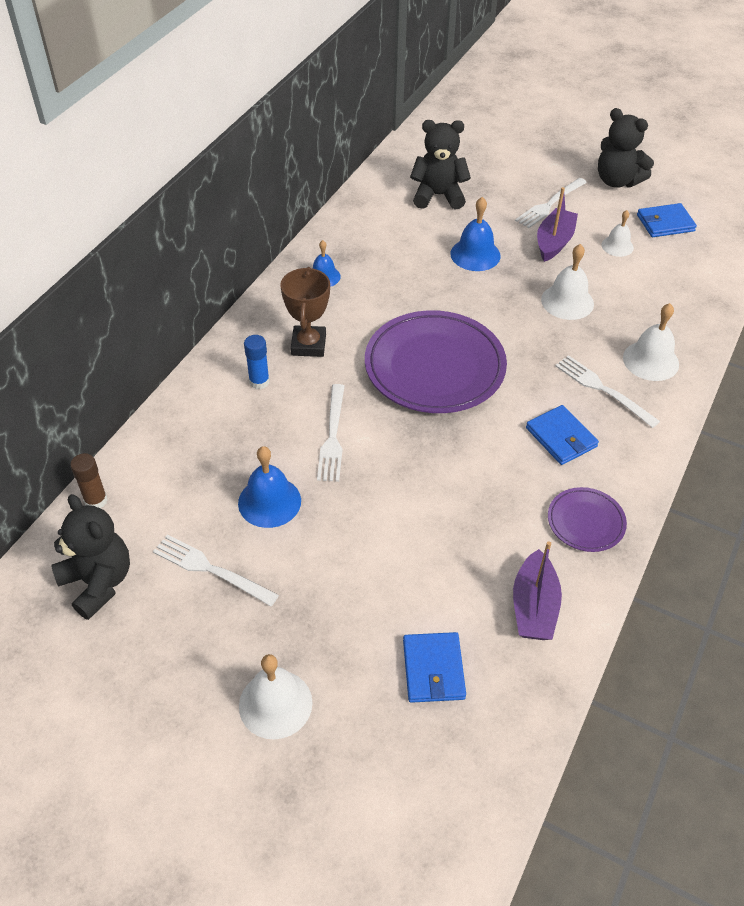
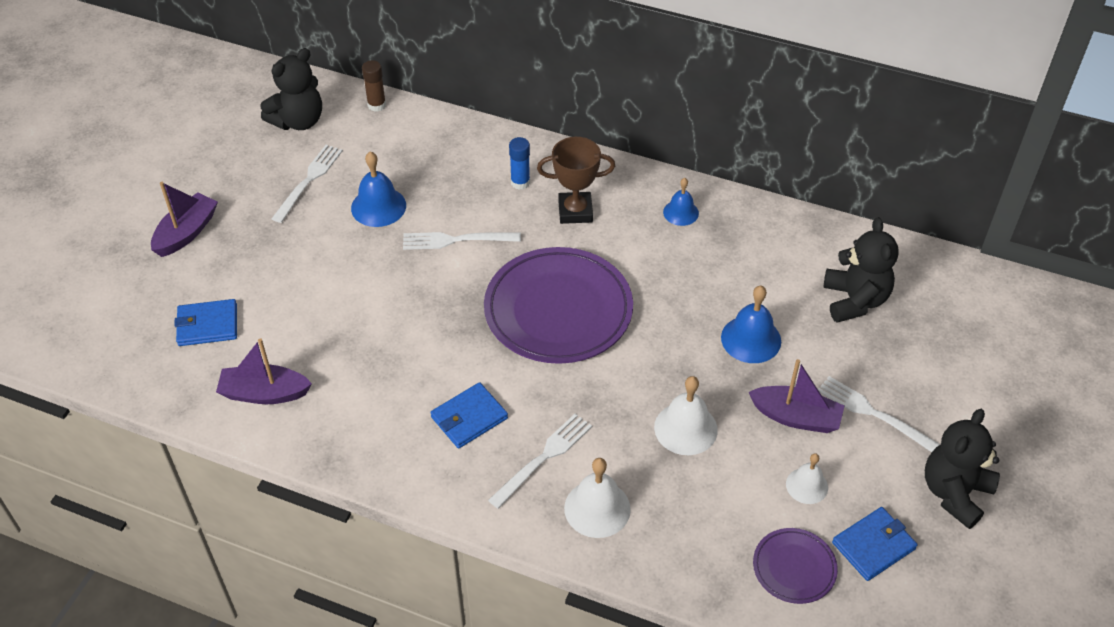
camera: 85 degrees right, 0 degrees up
(275, 704) = (186, 233): white bell -> purple boat
(585, 522) = (359, 436): purple plate -> purple plate (794, 568)
(665, 223) = (873, 545): blue wallet -> blue wallet turned 75 degrees clockwise

